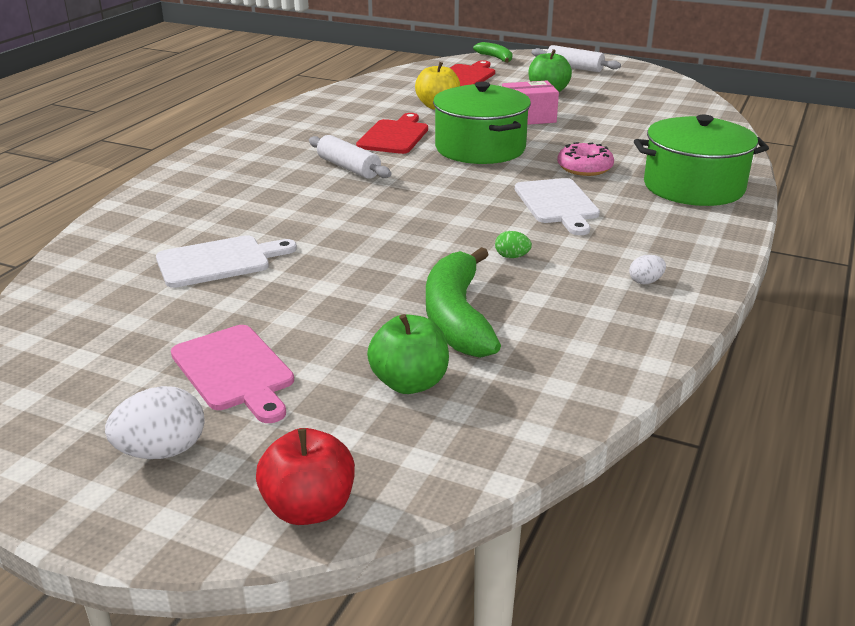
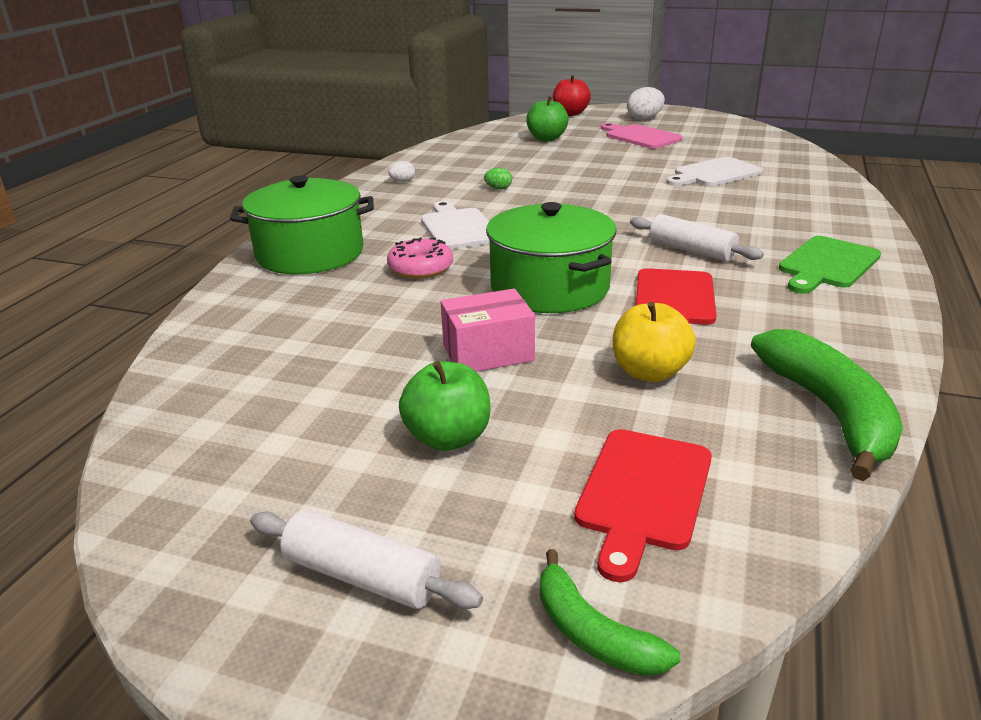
camera: 175 degrees right, 0 degrees up
(255, 151) = (827, 264): none -> green cutting board
(457, 317) = (530, 160): green banana -> green banana (829, 412)

